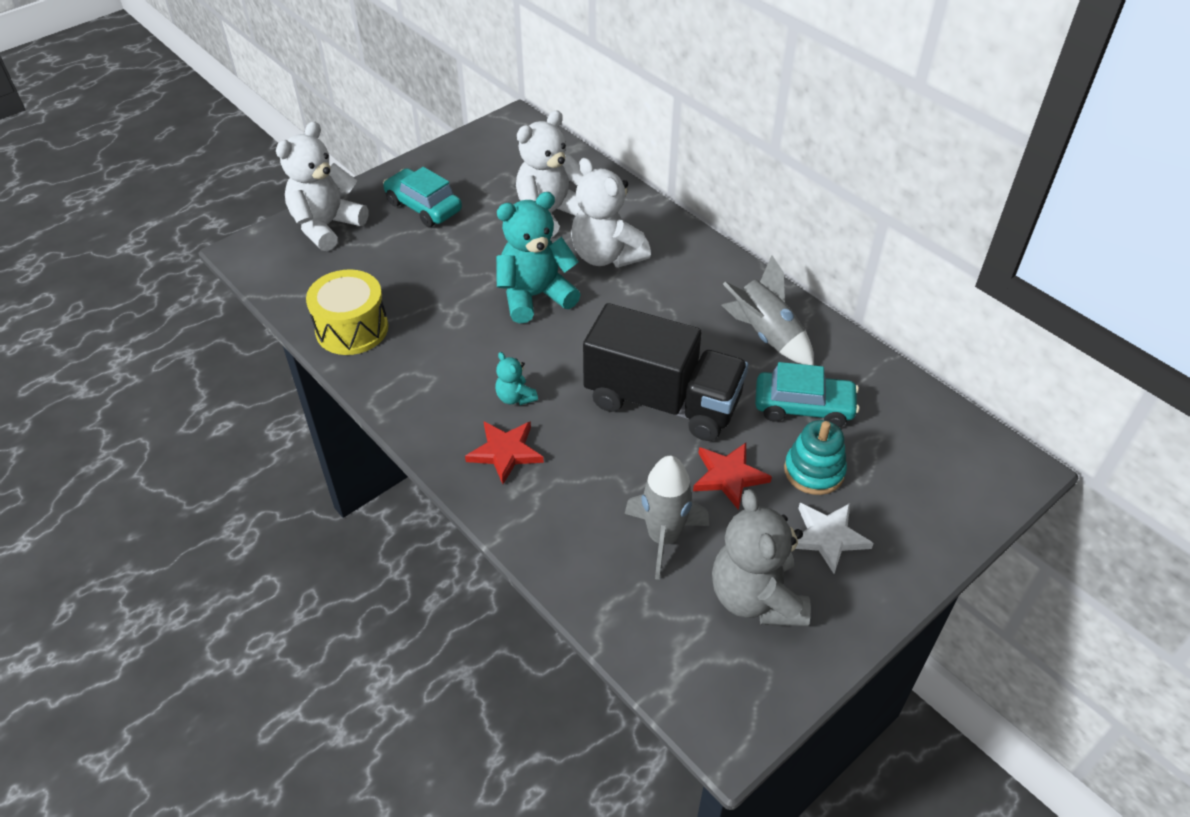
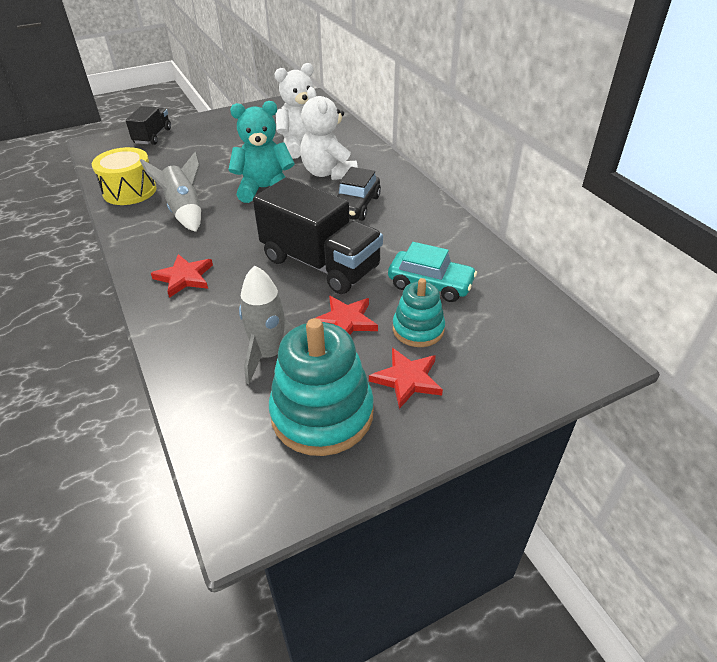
camera: 15 degrees right, 5 degrees down
(326, 226) = (152, 136): white teddy bear -> black truck
(423, 207) = (221, 133): turquoise car -> none
(515, 397) = (213, 245): turquoise teddy bear -> none
(665, 305) = (355, 206): none -> black car
(756, 598) = (322, 414): grey teddy bear -> turquoise stacking toy
(766, 335) = (423, 234): grey rocket -> grey rocket (185, 211)
(828, 537) = (407, 379): white star -> red star

